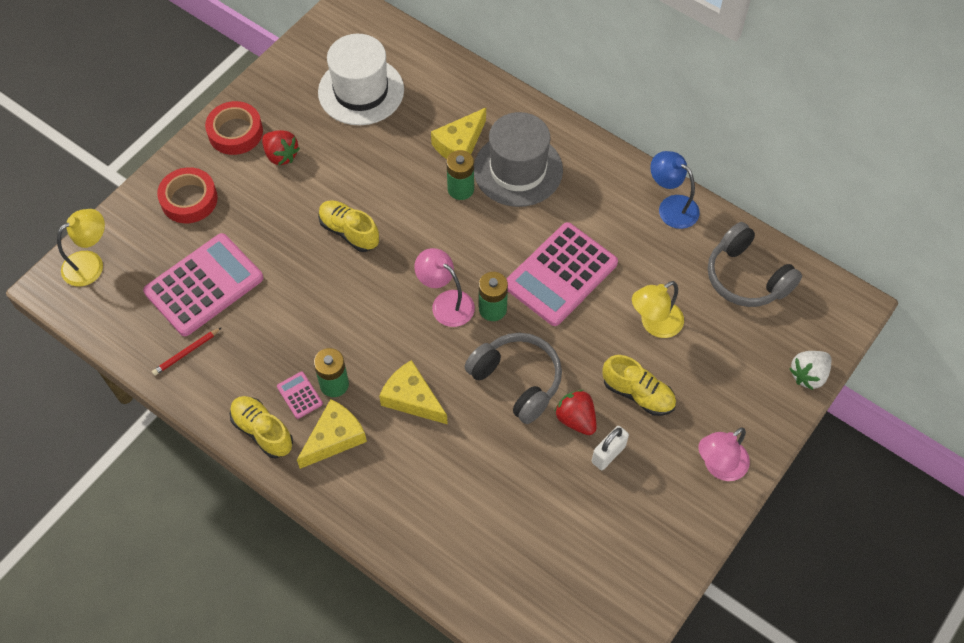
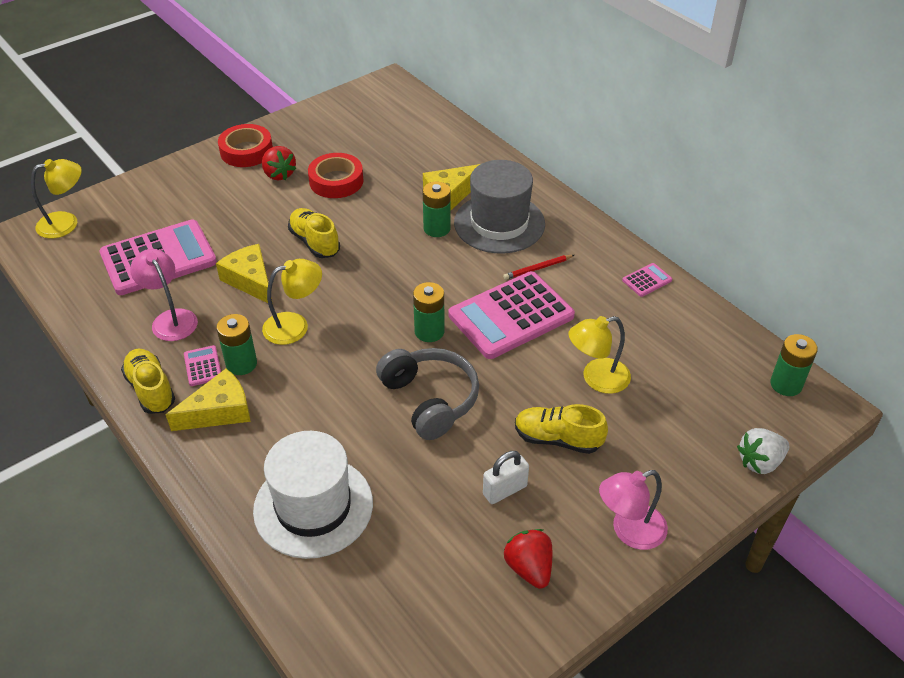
camera: 15 degrees right, 15 degrees down
(186, 352) = (113, 308): red pencil -> red pencil (538, 268)
(189, 199) = (180, 192): red tape -> red tape (336, 181)
(361, 91) = (374, 140): white hat -> white hat (313, 506)
(367, 331) = (295, 325): none -> yellow lamp
(412, 398) = (314, 393): yellow cheese -> yellow cheese (250, 280)
(446, 303) = (384, 317): pink lamp -> pink lamp (171, 319)
(576, 419) = (480, 448): red strawberry -> red strawberry (529, 568)
(638, 394) = (557, 439): yellow shoe -> yellow shoe turned 150 degrees clockwise
(671, 206) = (647, 280): blue lamp -> pink calculator
(746, 277) = (711, 356): grey headphones -> none
(814, 292) = (786, 384): none -> green battery

